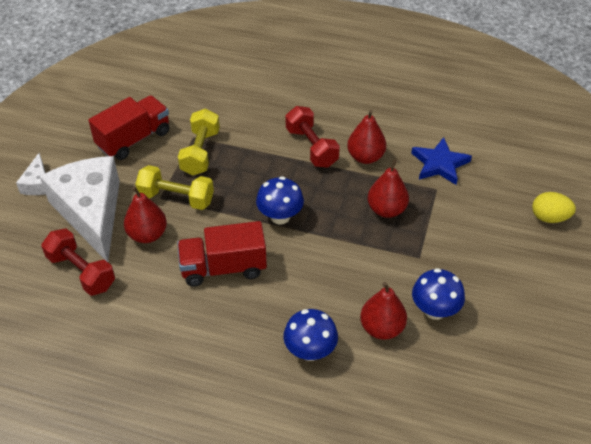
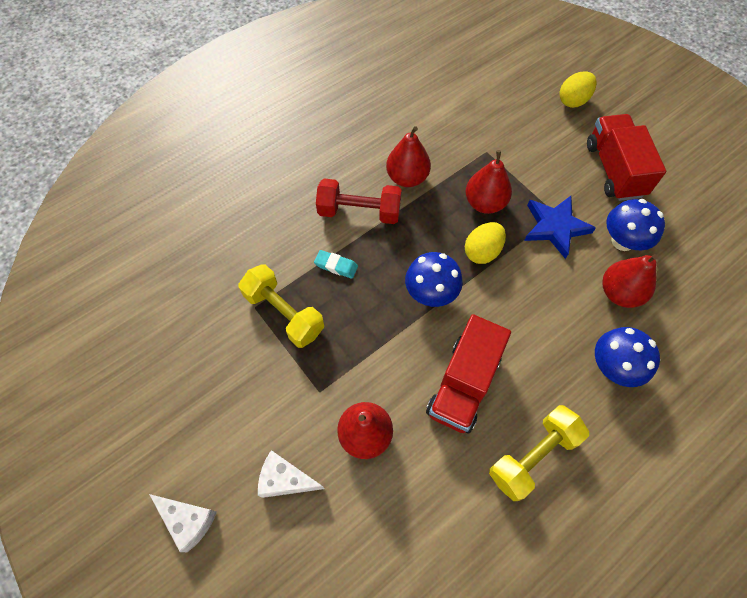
camera: 55 degrees left, 15 degrees up
(81, 272) = (371, 539): red dumbbell -> none
(91, 212) = (285, 479): white cheese -> white cheese, size x0.43
(134, 139) = (206, 369): red truck -> red truck (614, 170)
(176, 198) = (333, 375): yellow dumbbell -> yellow dumbbell (532, 456)
(257, 158) = (336, 266): none -> turquoise eraser
(341, 228) = (482, 251): none -> yellow egg
(439, 164) = (459, 130): blue star -> blue star (555, 227)

